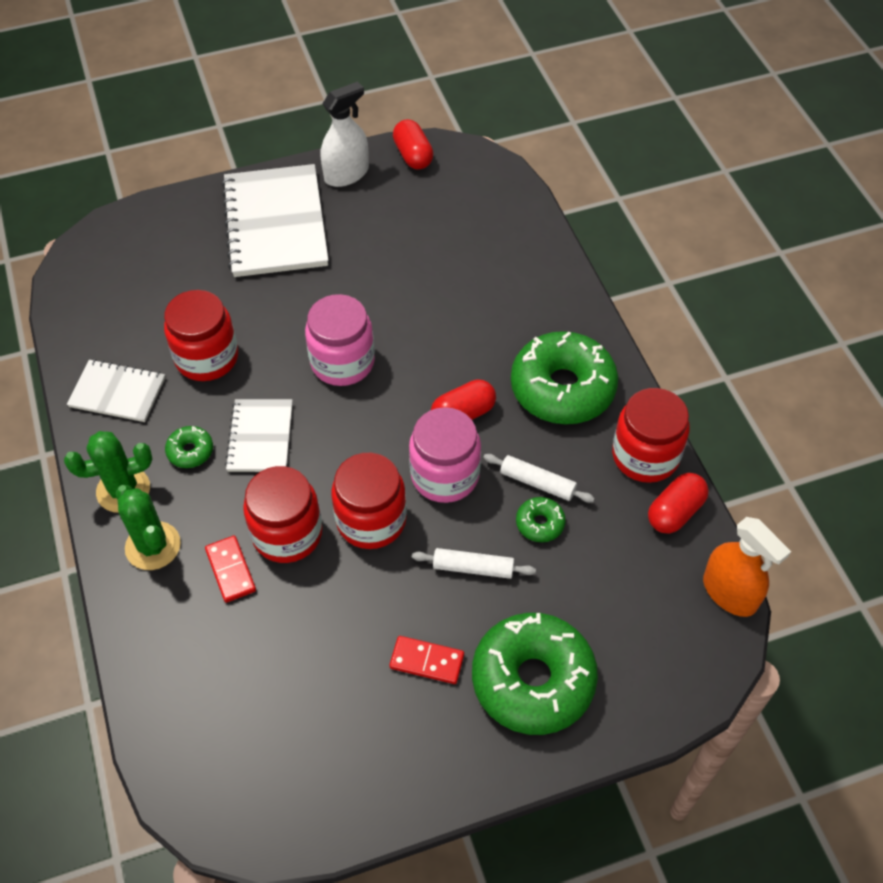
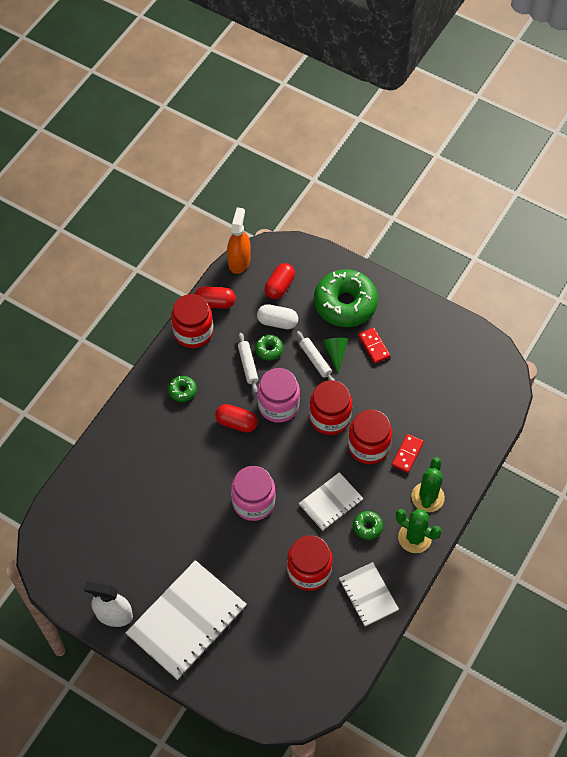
camera: 130 degrees left, 5 degrees up
(413, 155) = (67, 589): red capsule -> red capsule (279, 286)
(461, 602) = (336, 353): none -> green cone
(562, 388) = (182, 391): green donut -> green donut, size x0.43
(577, 566) = (277, 322): none -> white capsule

